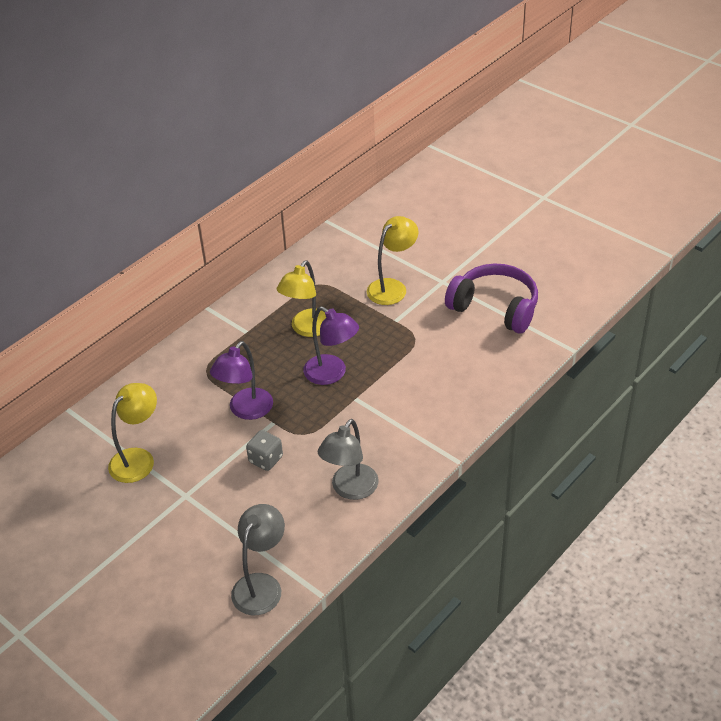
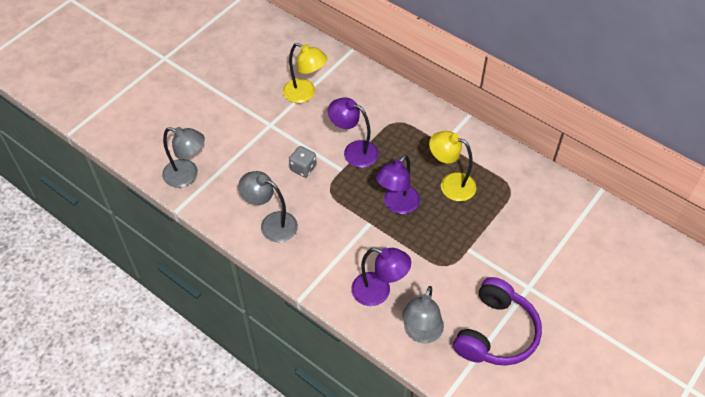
camera: 85 degrees right, 10 degrees up
(392, 287) = (514, 245): yellow lamp -> none
(448, 393) = (379, 292): none -> purple lamp
(498, 361) = (421, 333): none -> grey lamp

